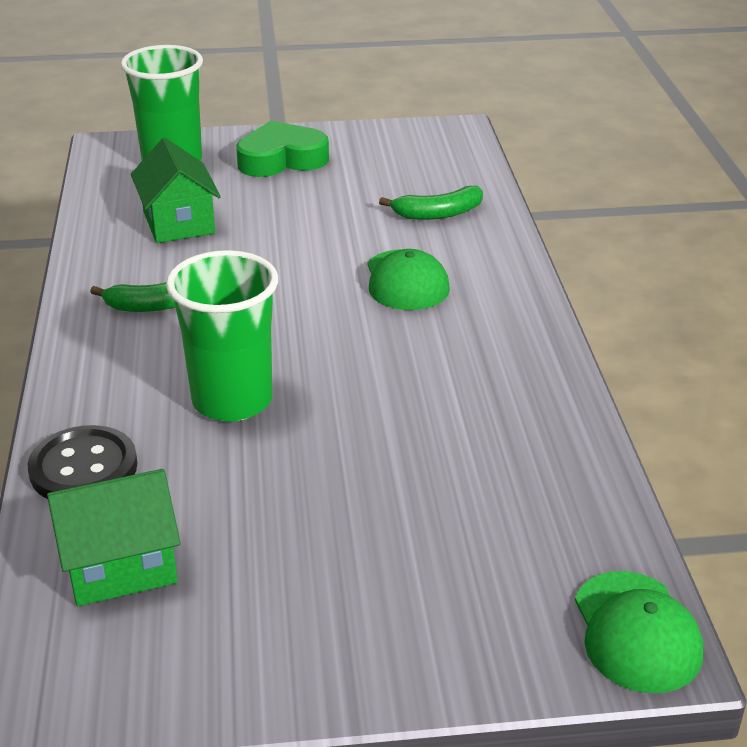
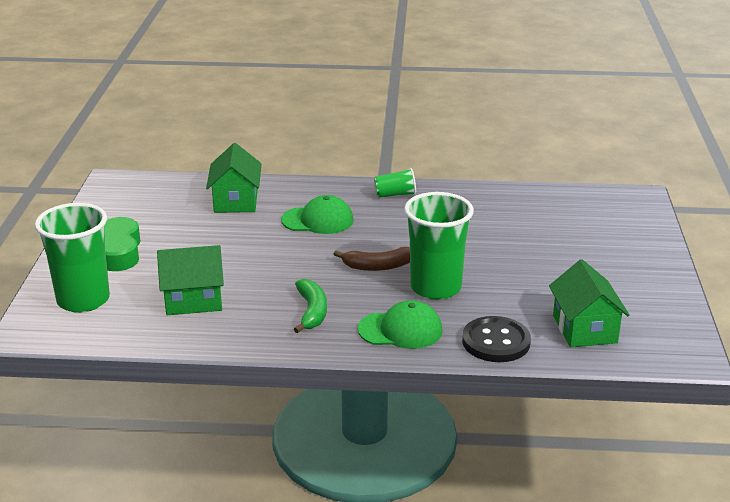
camera: 80 degrees left, 5 degrees down
(285, 344) = (378, 266): none -> brown banana
(438, 214) = (236, 201): green banana -> green house
(518, 339) = (395, 194): none -> green cup
(636, 632) = (628, 199): green cap -> green cap (400, 330)

